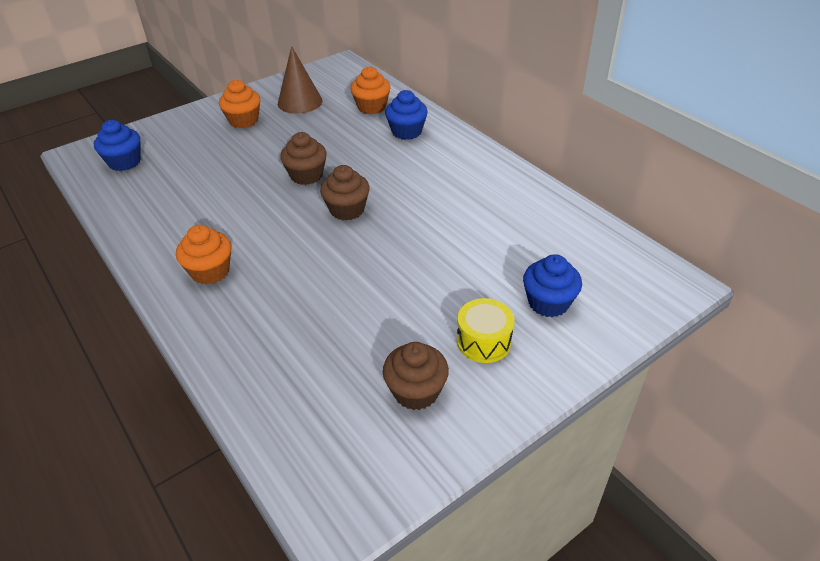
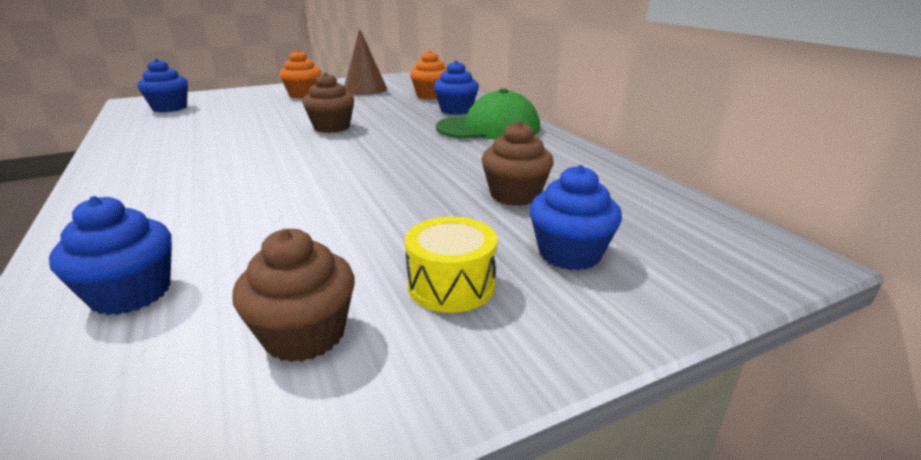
camera: 10 degrees right, 15 degrees down
(210, 271) = (158, 180): orange cupcake -> none
(289, 381) = (131, 293): none -> blue cupcake
(347, 210) = (354, 151): brown cupcake -> brown cupcake (515, 195)
(447, 158) = (489, 128): none -> green cap

